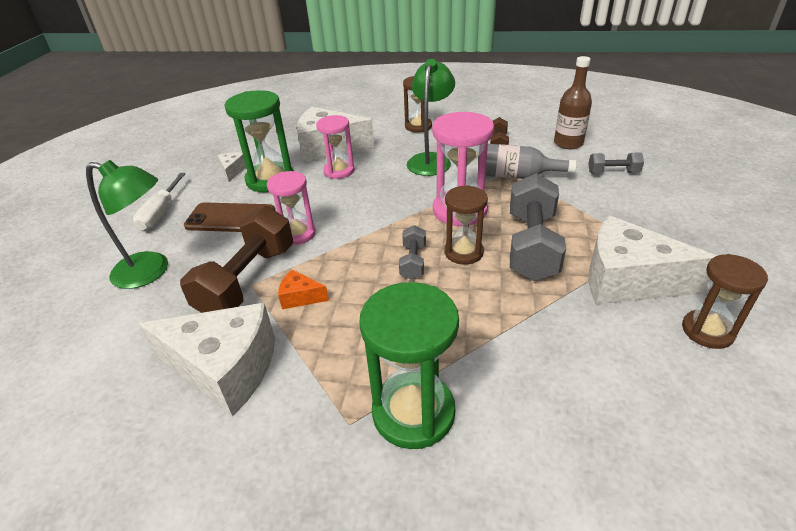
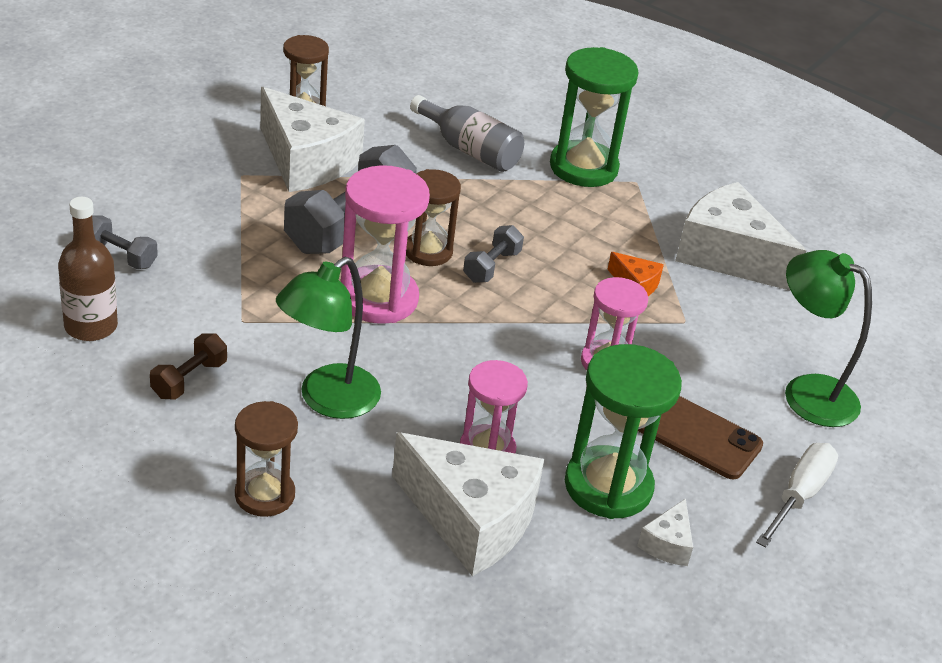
camera: 160 degrees left, 0 degrees up
(247, 280) = (688, 328): brown dumbbell -> none
(516, 176) = (245, 311): grey bottle -> grey bottle (469, 150)

